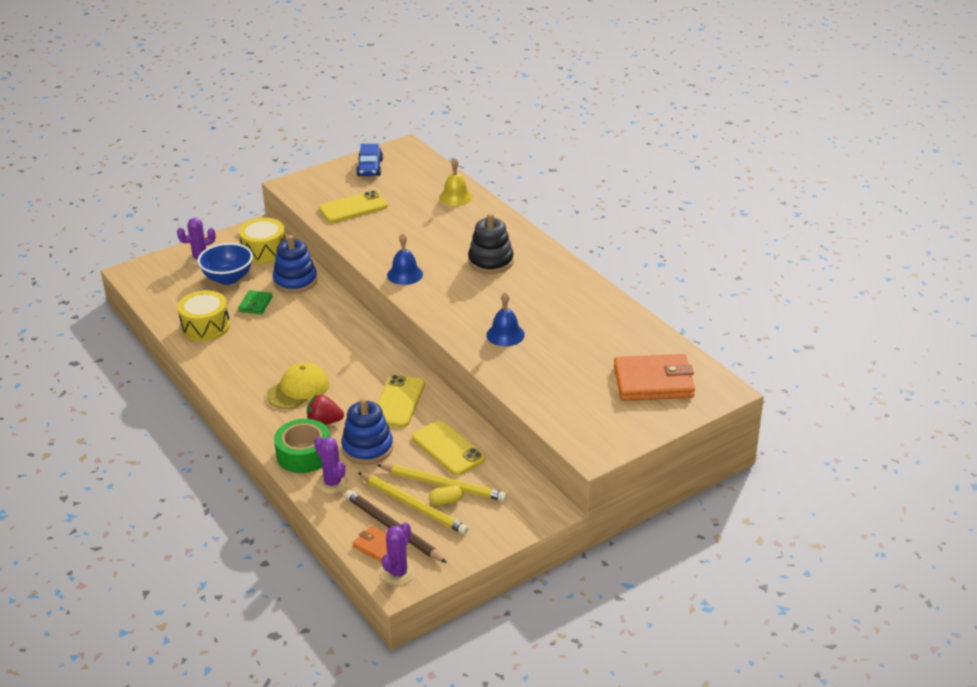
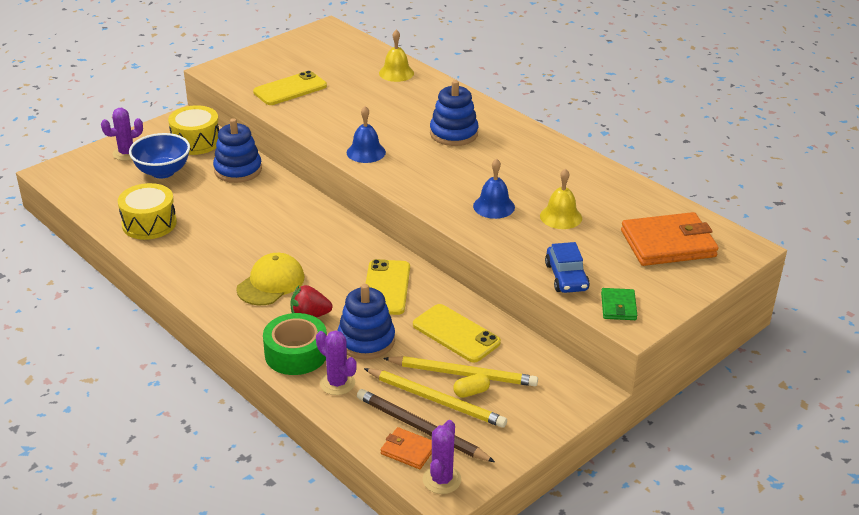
camera: 10 degrees left, 0 degrees up
(255, 304) = (200, 196): green wallet -> green wallet (618, 306)
(370, 168) = (297, 50): blue car -> blue car (566, 277)
(490, 261) = (453, 134): black stacking toy -> blue stacking toy
(563, 349) = (561, 217): none -> yellow bell

